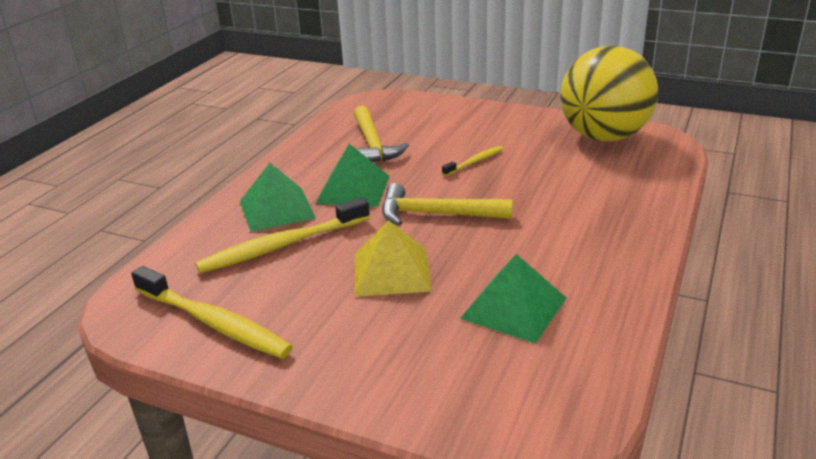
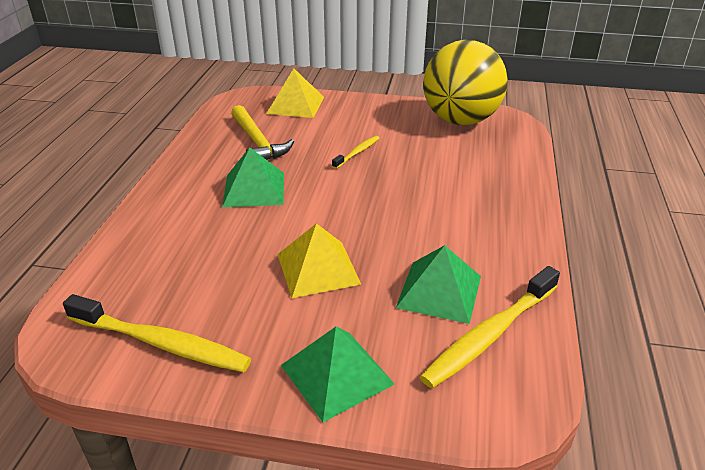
camera: 15 degrees left, 5 degrees up
(277, 209) = (186, 216): green pyramid -> green pyramid (337, 374)
(282, 246) = (204, 254): yellow toothbrush -> yellow toothbrush (489, 335)
(425, 110) = (295, 105): none -> yellow pyramid
(437, 214) = (340, 207): yellow hammer -> none

